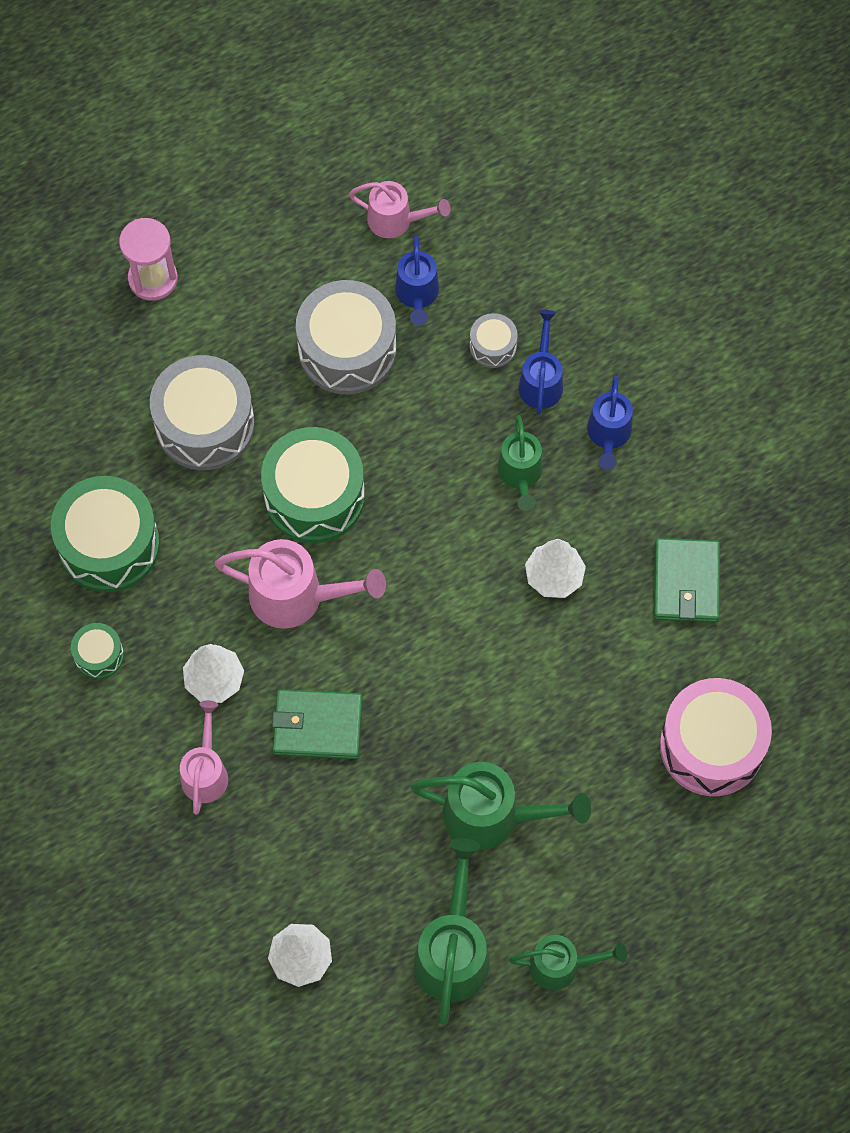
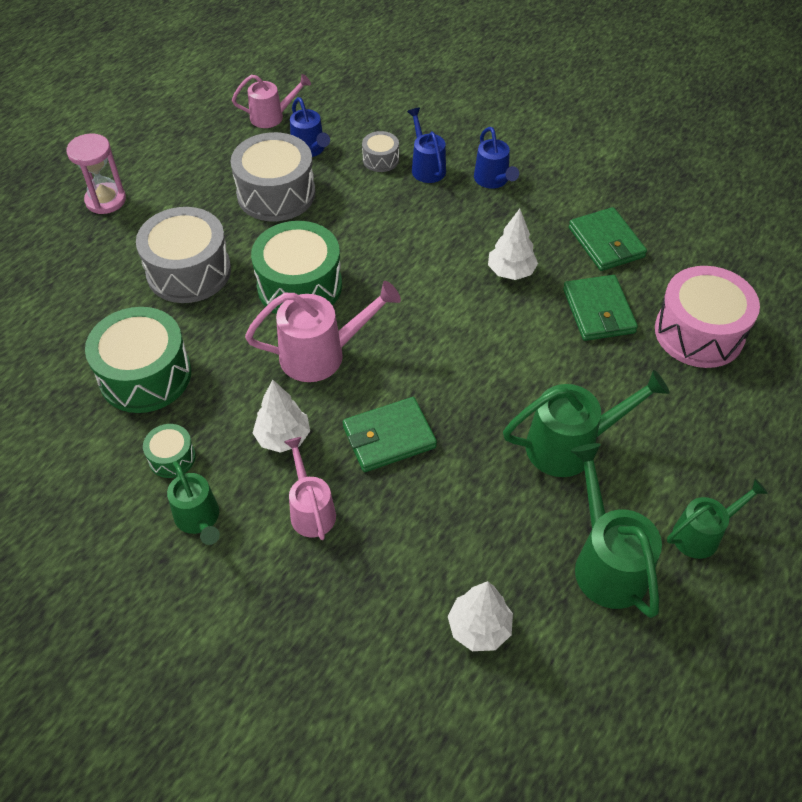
camera: 25 degrees left, 15 degrees down
(520, 475) = (446, 222): green watering can -> green watering can (199, 520)
(620, 670) = (598, 311): none -> green wallet

